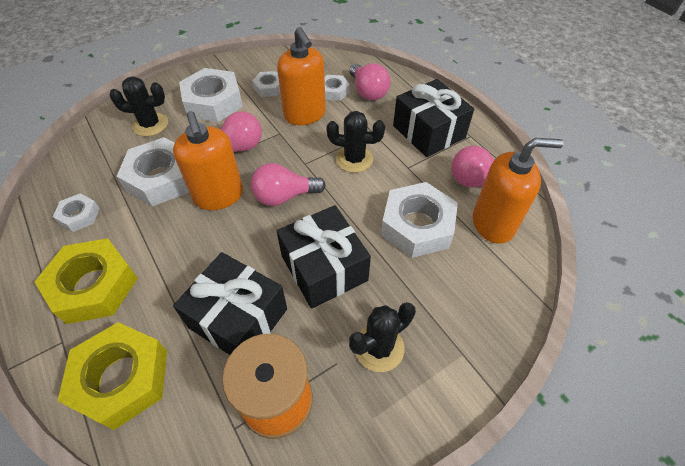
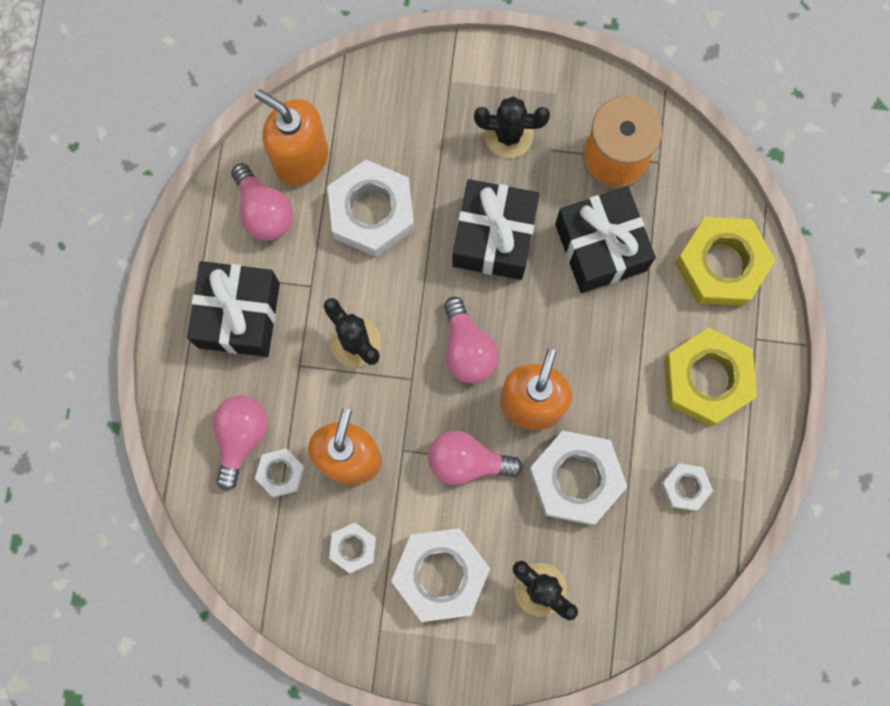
camera: 140 degrees left, 25 degrees up
(284, 196) = (467, 349): pink light bulb -> pink light bulb turned 45 degrees clockwise

